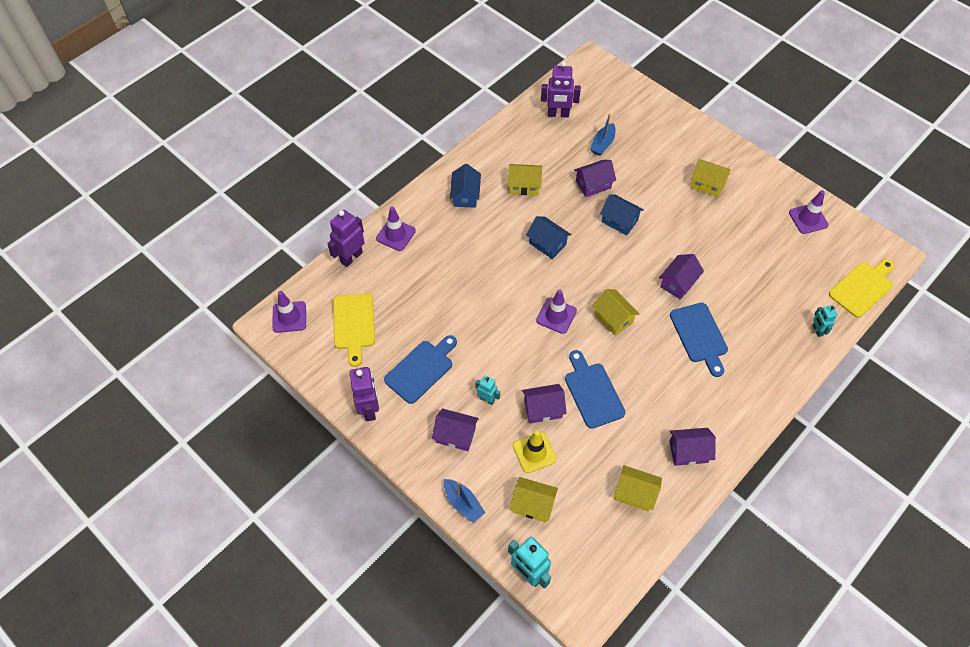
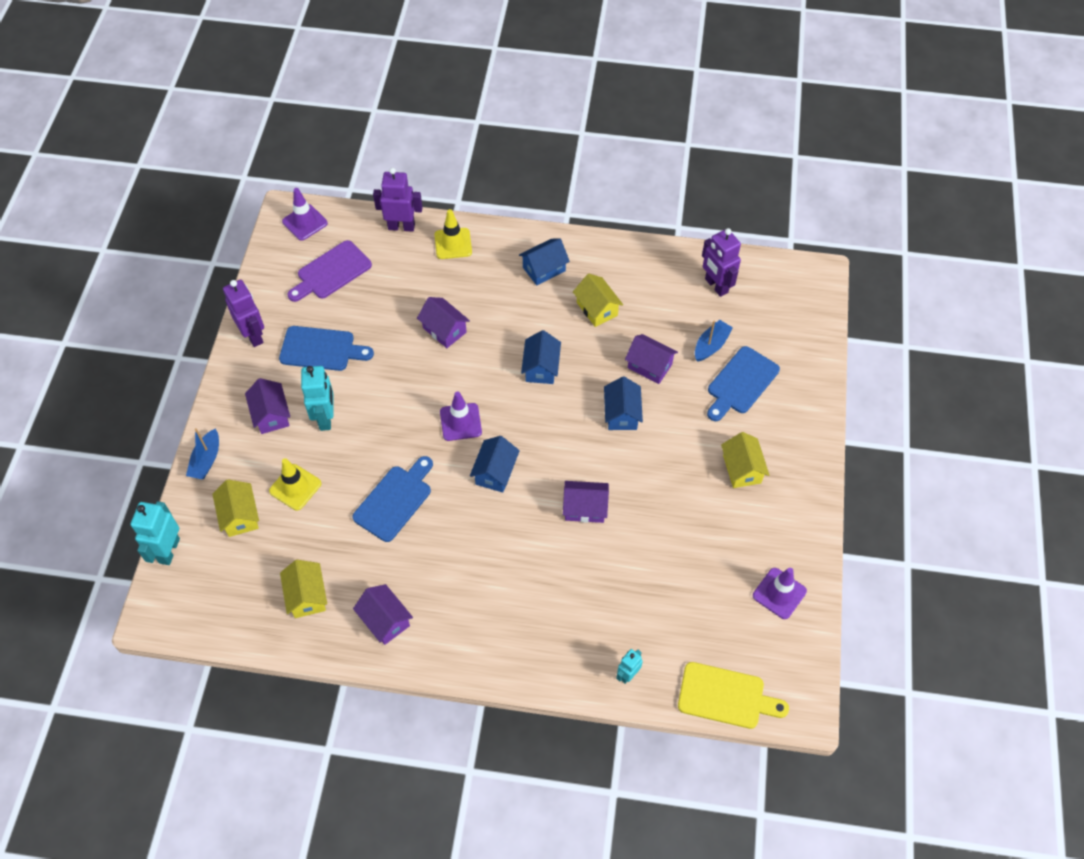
camera: 55 degrees right, 0 degrees up
(354, 324) = (331, 272): yellow cutting board -> purple cutting board
(369, 409) = (253, 335): purple robot -> purple robot turned 75 degrees counterclockwise
(396, 235) = (453, 243): purple traffic cone -> yellow traffic cone
(487, 399) = (325, 418): turquoise robot -> turquoise robot, size x1.73
(543, 409) = (347, 469): purple house -> purple house (444, 330)
(602, 144) = (711, 345): blue boat -> blue boat turned 135 degrees clockwise
(613, 318) = (495, 472): yellow house -> blue house
(699, 336) = (533, 561): blue cutting board -> blue cutting board (741, 383)

